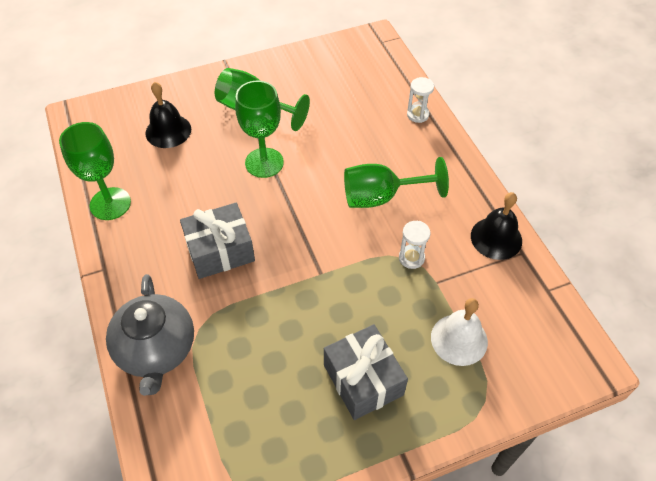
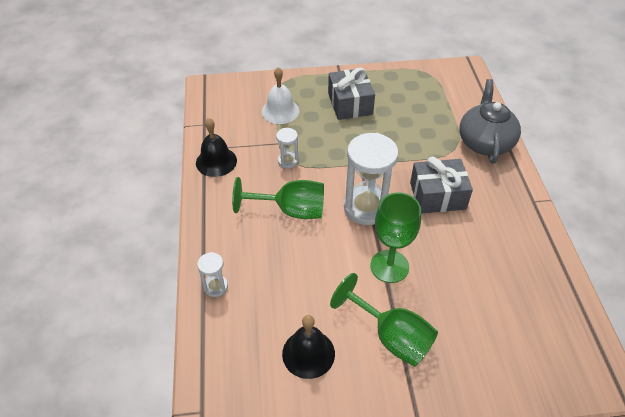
camera: 165 degrees left, 5 degrees down
(110, 204) = (539, 256): green goblet -> none
(168, 131) = (490, 328): black bell -> black bell (308, 353)
(300, 218) = (366, 207): none -> white hourglass

